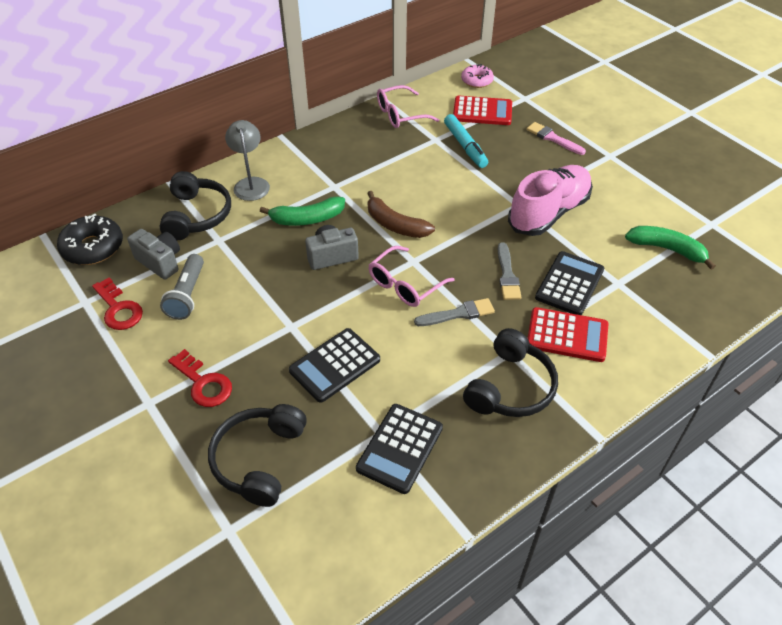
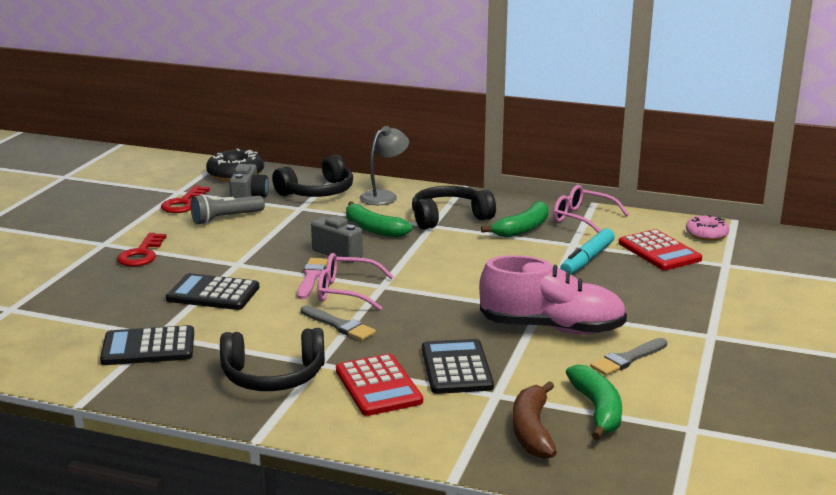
camera: 55 degrees right, 25 degrees down
(259, 459) = (85, 298): black headphones -> black headphones (449, 218)
(387, 147) = (523, 228): none -> green banana
(395, 225) = (419, 264): brown banana -> brown banana (532, 430)
(507, 275) = (425, 333): grey brush -> grey brush (627, 359)
(553, 138) = (682, 297): pink brush -> pink brush (311, 277)
(569, 284) = (456, 368): black calculator -> black calculator turned 90 degrees counterclockwise

